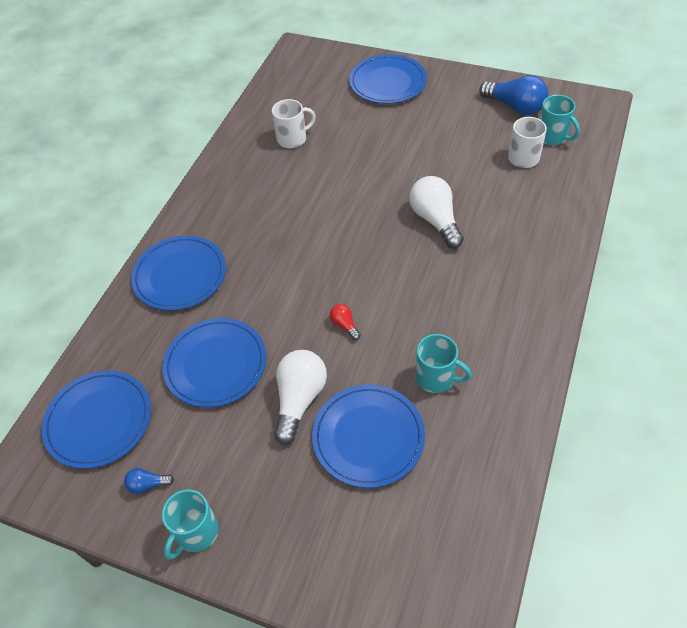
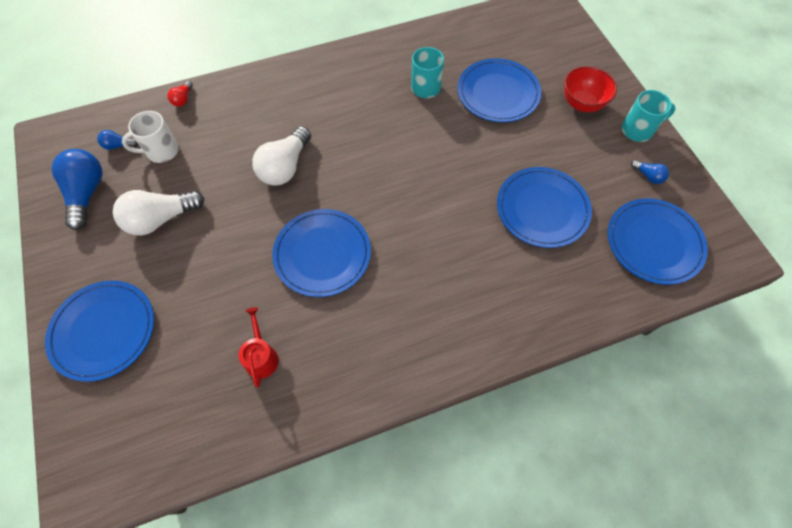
camera: 135 degrees left, 10 degrees up
(180, 275) = (502, 306): blue plate -> blue plate (322, 254)
(279, 509) = (582, 104): none -> red bowl
(293, 139) = (261, 356): white mug -> red watering can
(299, 400) = (513, 142): white light bulb -> white light bulb (161, 219)
(345, 325) = (435, 157): red light bulb -> red light bulb (183, 99)
(553, 136) = (118, 145): turquoise mug -> blue light bulb

